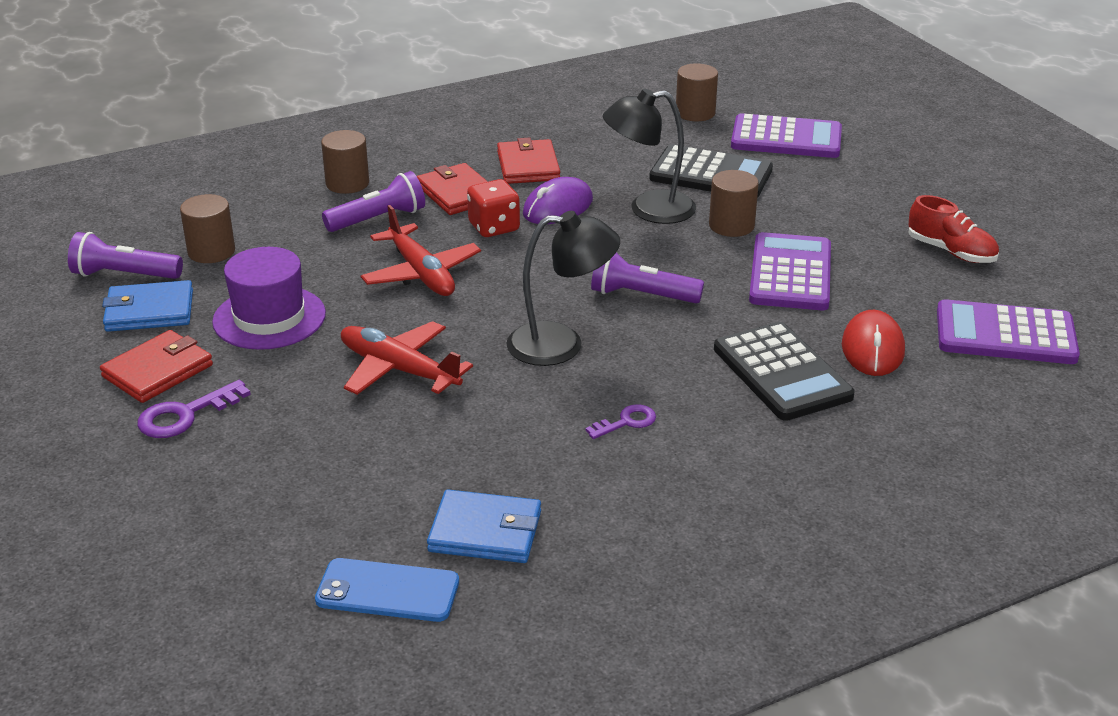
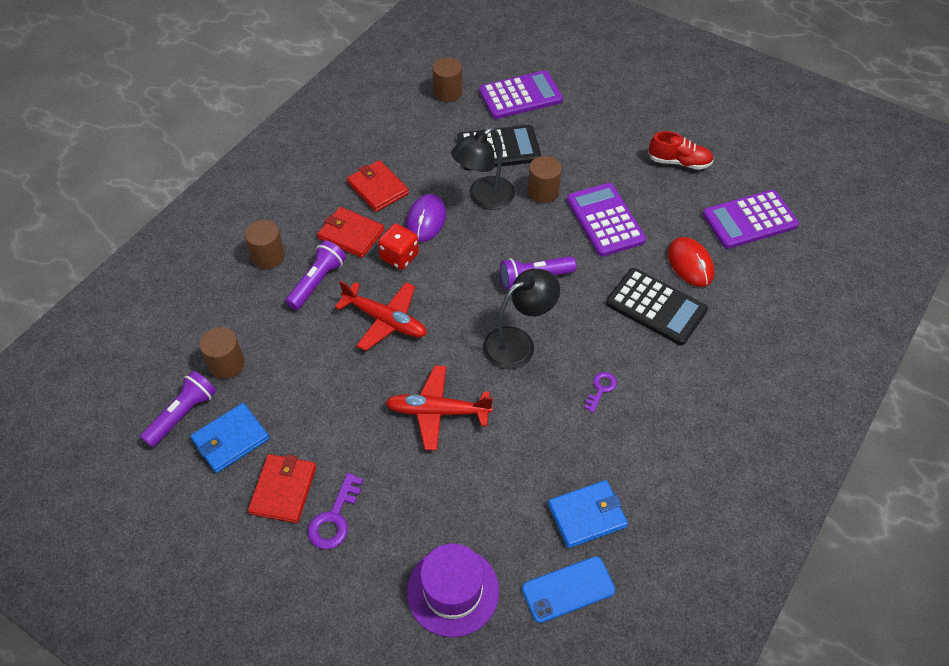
camera: 30 degrees left, 20 degrees up
(124, 275) = (183, 414): purple flashlight -> purple flashlight turned 150 degrees clockwise
(269, 318) = (318, 407): purple hat -> purple hat (453, 591)

